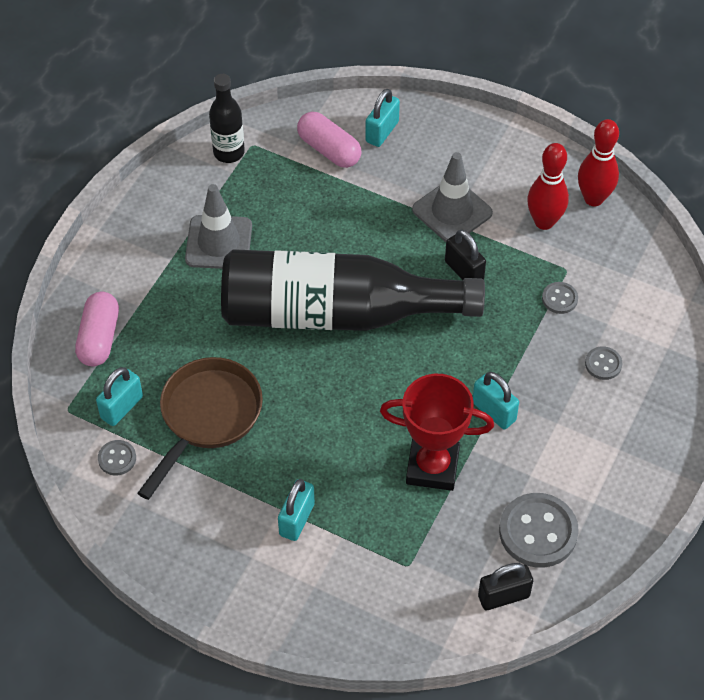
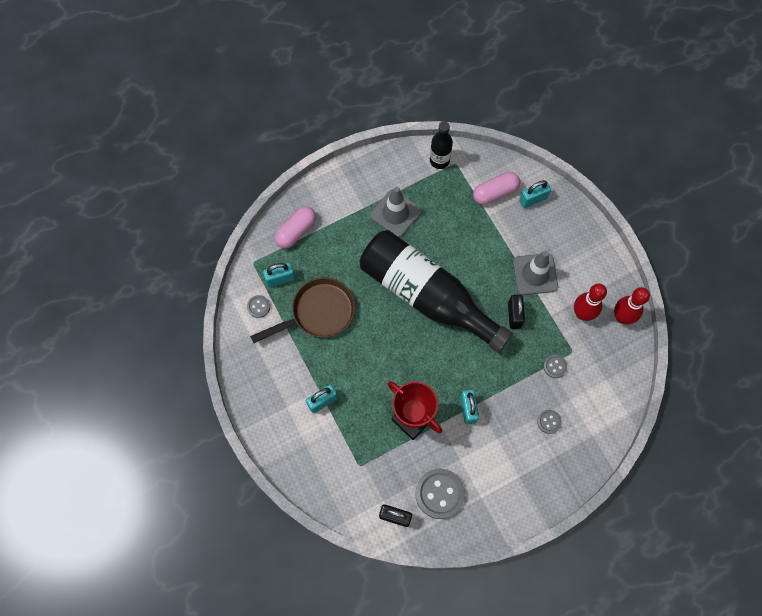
camera: 35 degrees right, 15 degrees up
(329, 149) = (495, 192): pink capsule -> pink capsule turned 75 degrees clockwise

